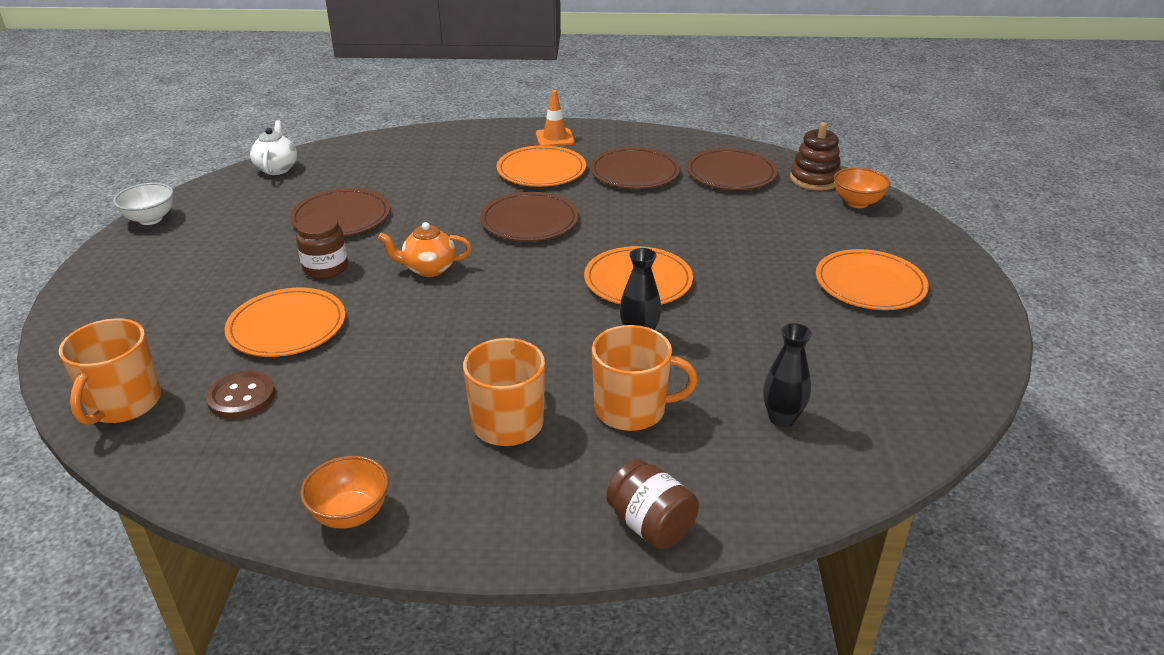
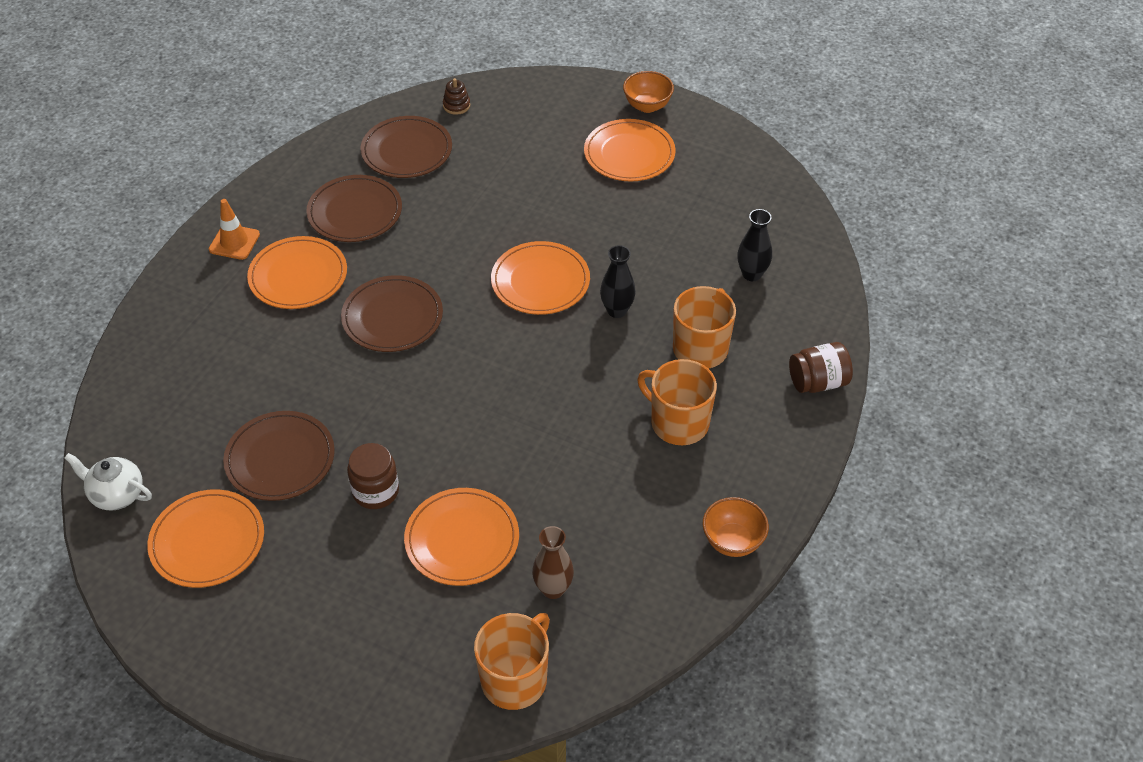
camera: 65 degrees left, 15 degrees up
(123, 404) = (515, 679): orange mug -> orange mug turned 90 degrees counterclockwise
(150, 219) = (158, 632): white bowl -> none
(241, 397) = (553, 589): brown button -> brown vase
(244, 213) = (207, 541): none -> orange plate
(428, 269) = (429, 414): orange teapot -> none
(814, 179) = (456, 105): brown stacking toy -> brown stacking toy, size x0.57
(857, 203) = (512, 101): orange bowl -> orange bowl (647, 106)

